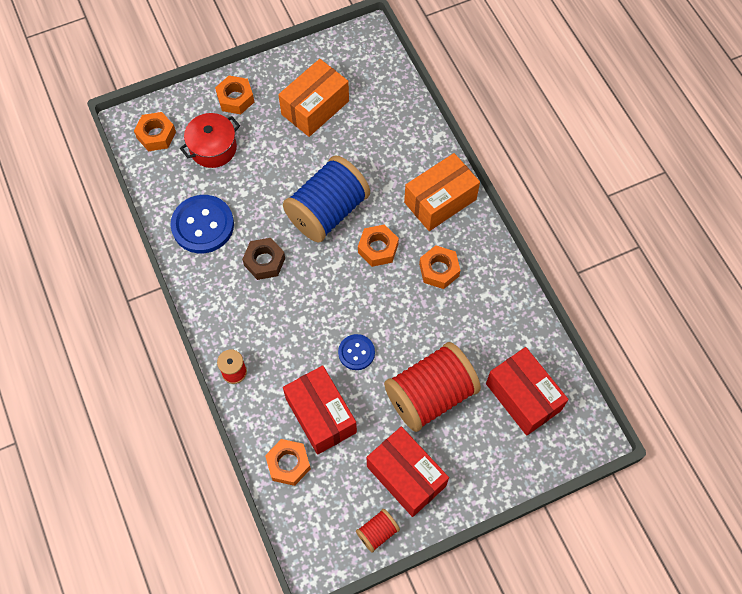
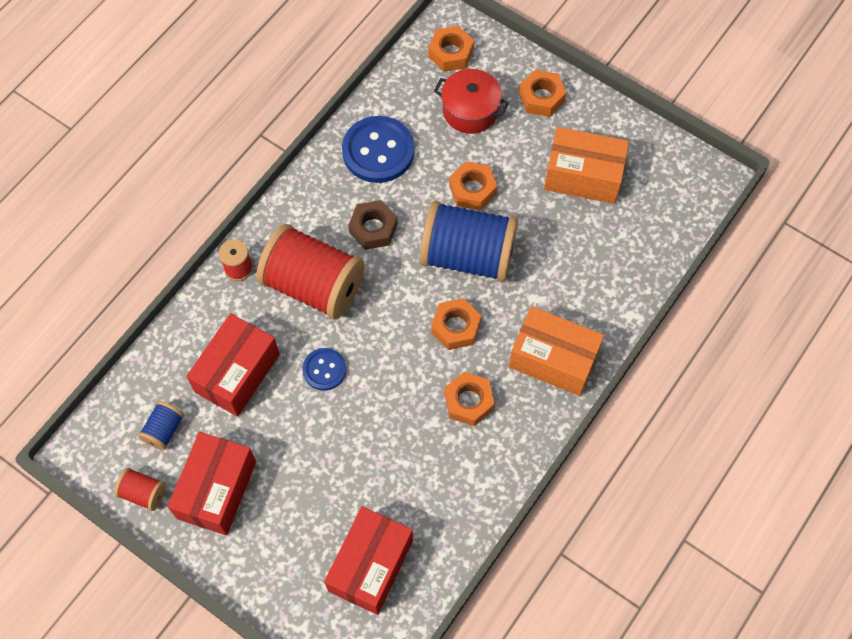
camera: 60 degrees right, 0 degrees up
(288, 464) = (170, 370): orange nut -> orange nut (472, 190)
(335, 492) = (164, 430): none -> blue spool
(430, 395) = (319, 468): red spool -> red spool (313, 285)

